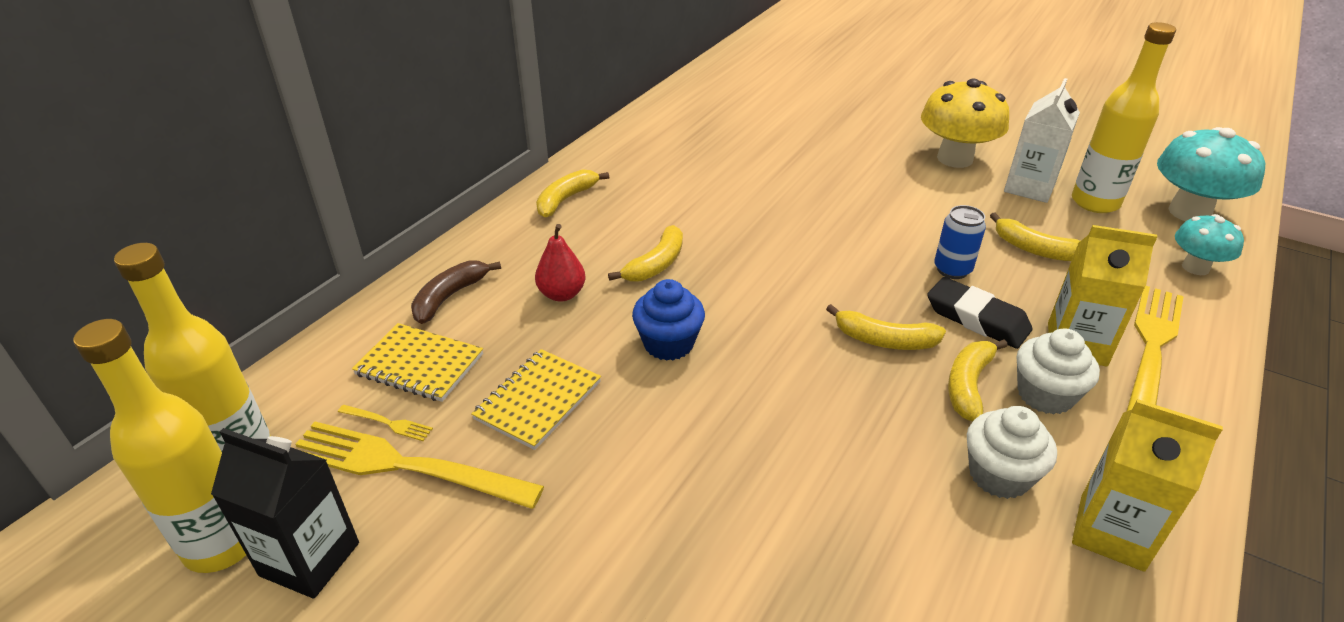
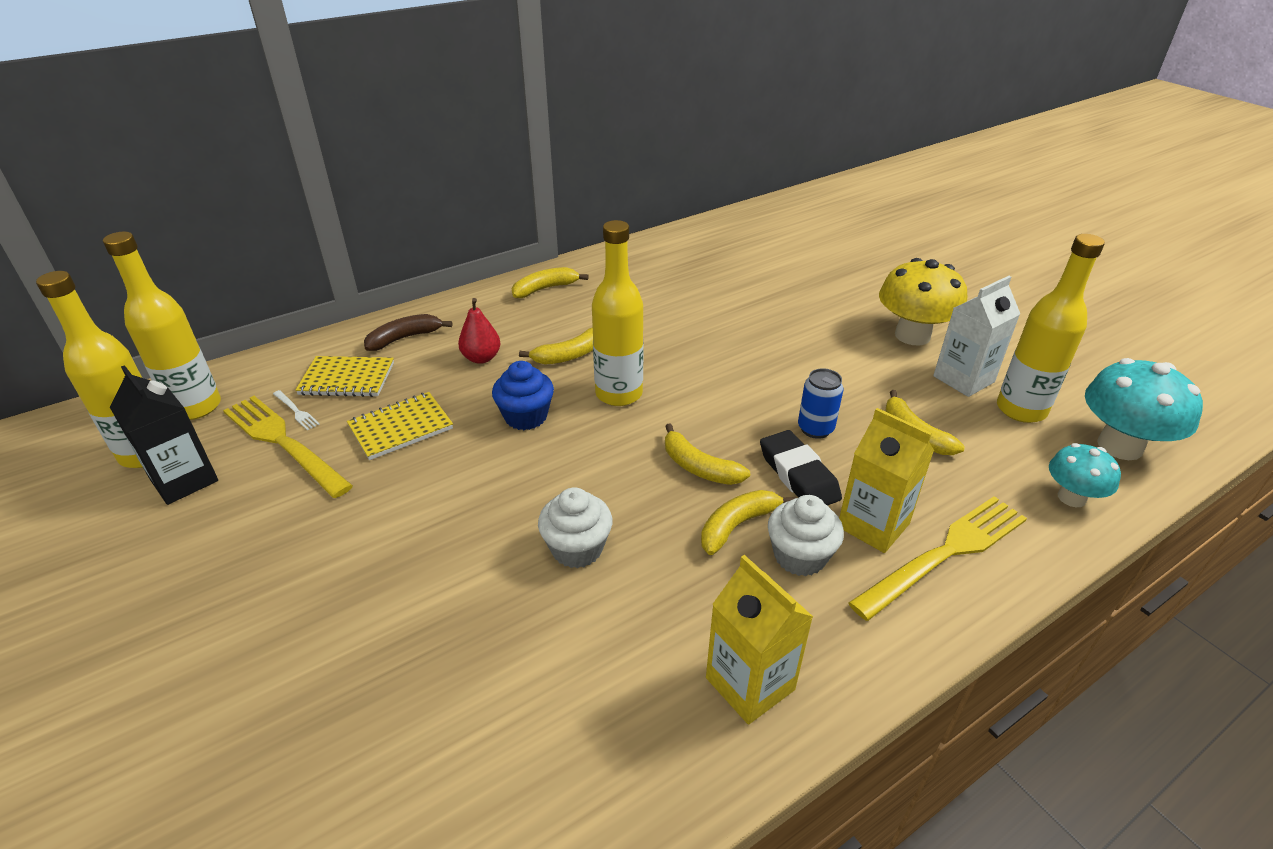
camera: 25 degrees right, 0 degrees up
(388, 423) = (296, 411): yellow fork -> white fork
(420, 365) = (347, 379): yellow notebook -> yellow notebook turned 45 degrees counterclockwise
(743, 290) = (619, 394): none -> yellow bottle
(999, 475) = (695, 603): white cupcake -> white cupcake (577, 548)

